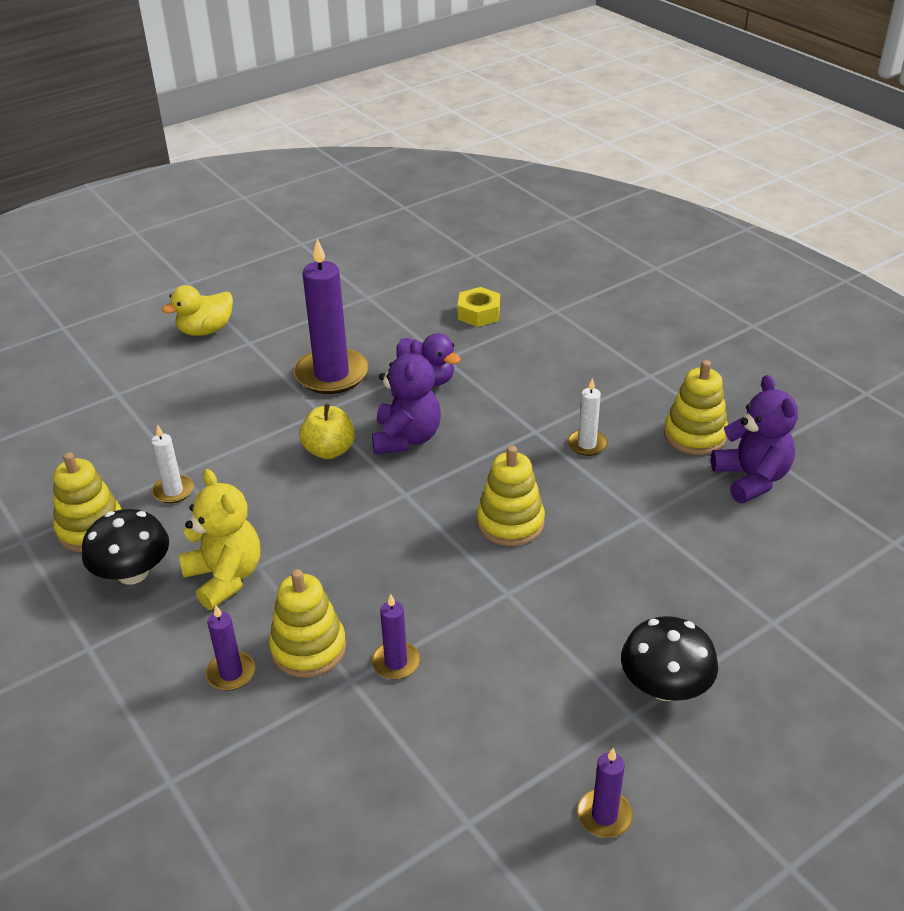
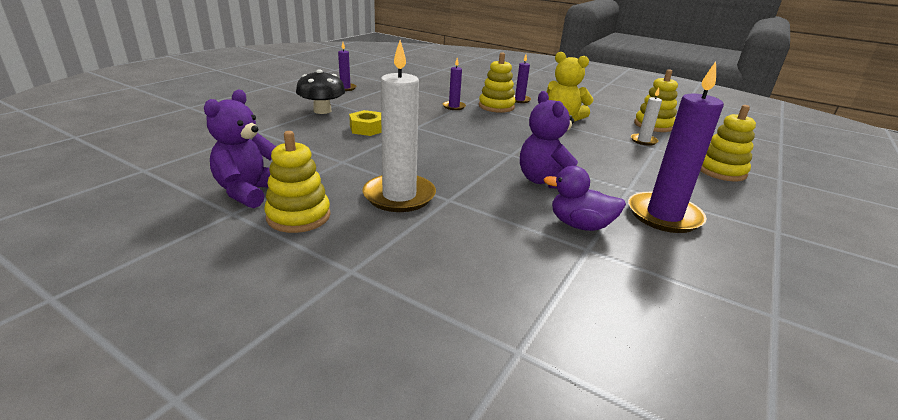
camera: 155 degrees right, 10 degrees down
(133, 573) = (606, 116): black mushroom -> none
(206, 330) = (834, 235): yellow duck -> none
(329, 450) = (587, 168): yellow apple -> none
(479, 313) = (615, 319): yellow nut -> yellow nut (367, 129)
(510, 523) = (432, 150): yellow stacking toy -> yellow stacking toy (721, 171)
(587, 444) = (399, 196): white candle -> white candle, size x2.03
(751, 479) = (249, 192): purple teddy bear -> purple teddy bear turned 60 degrees clockwise

